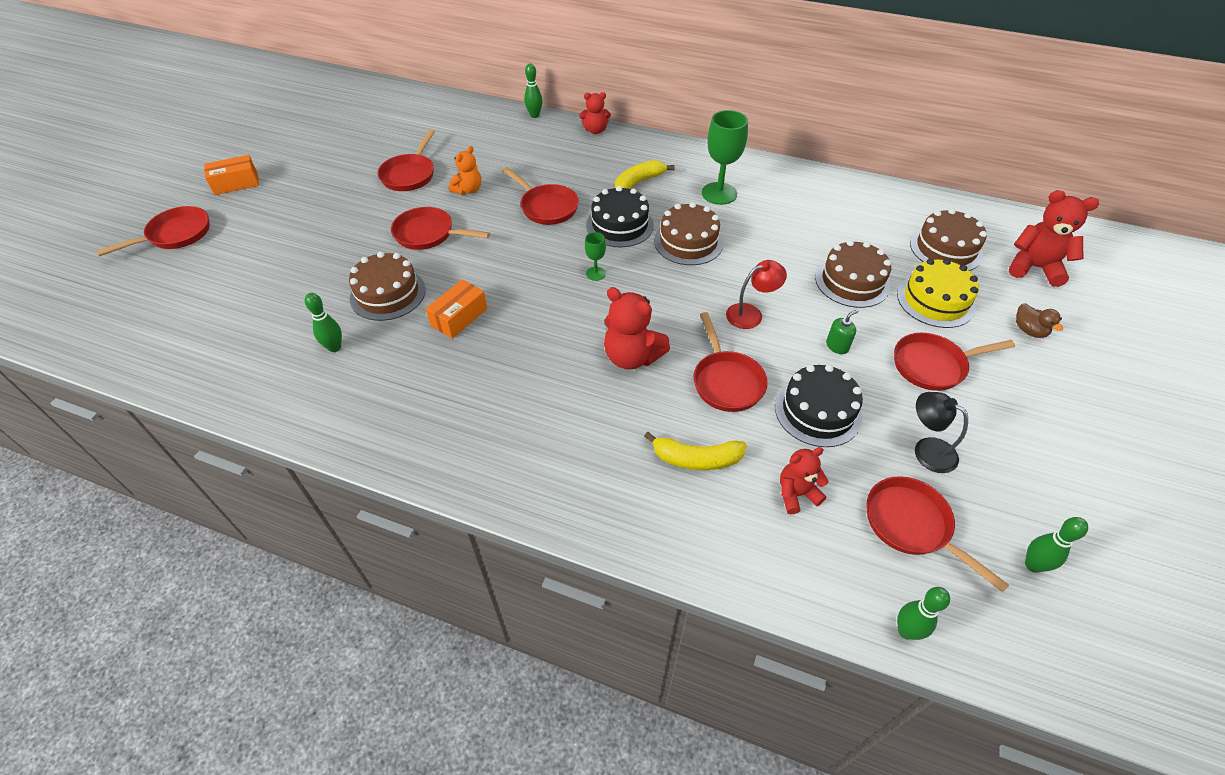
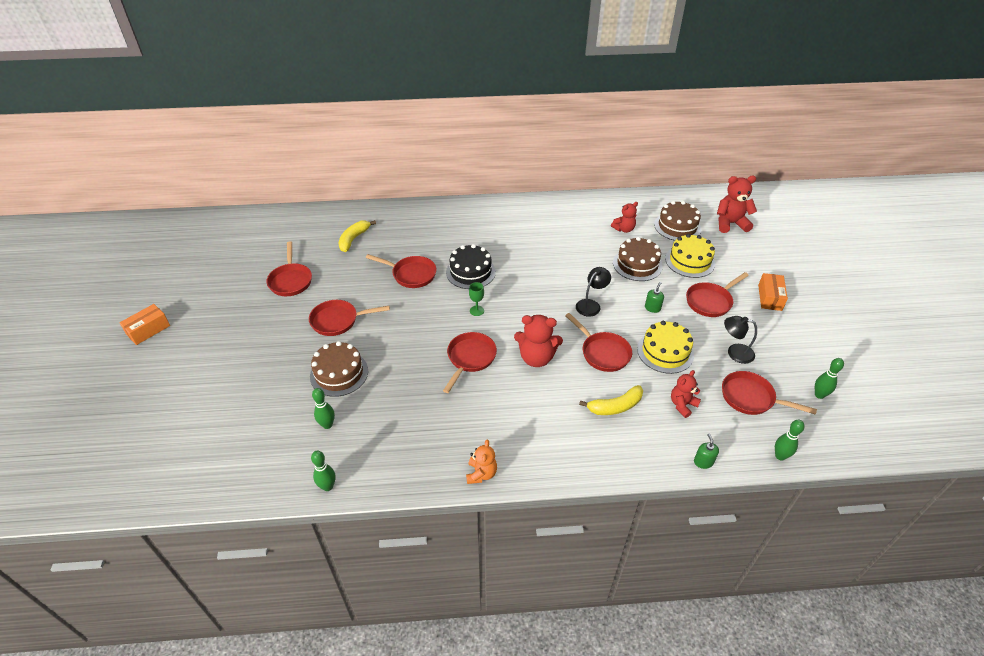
camera: 25 degrees left, 5 degrees down
(176, 235) = (127, 387): red pan -> red pan (470, 358)
(459, 317) = (403, 372): orange box -> orange box (770, 297)
(468, 190) = (345, 279): orange teddy bear -> orange teddy bear (481, 474)
(534, 115) = (355, 208): green bowling pin -> green bowling pin (328, 486)
(595, 130) = (408, 208): red teddy bear -> red teddy bear (624, 229)
(638, 182) = (463, 238): yellow banana -> yellow banana (353, 239)
(688, 242) = (523, 270): brown cake -> none
(719, 193) = (522, 230): green goblet -> none
(751, 314) = (591, 305): red lamp -> black lamp
(776, 588) = (703, 462): none -> green soap dispenser
(817, 411) = (665, 352): black cake -> yellow cake
(1029, 330) = (748, 263): brown duck -> none

